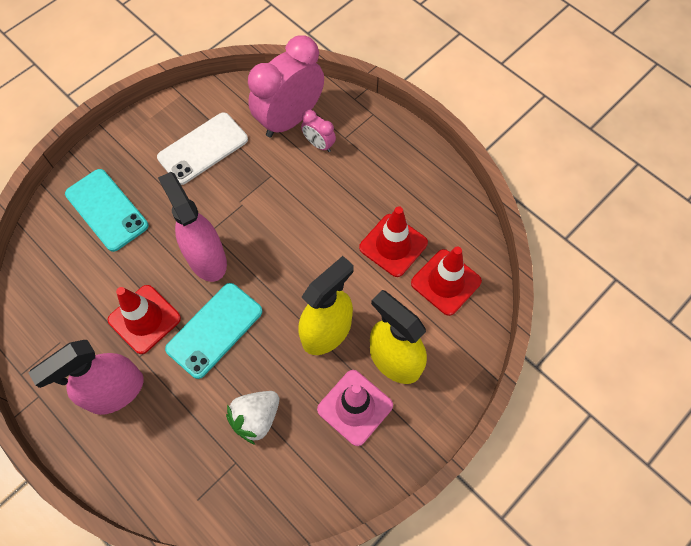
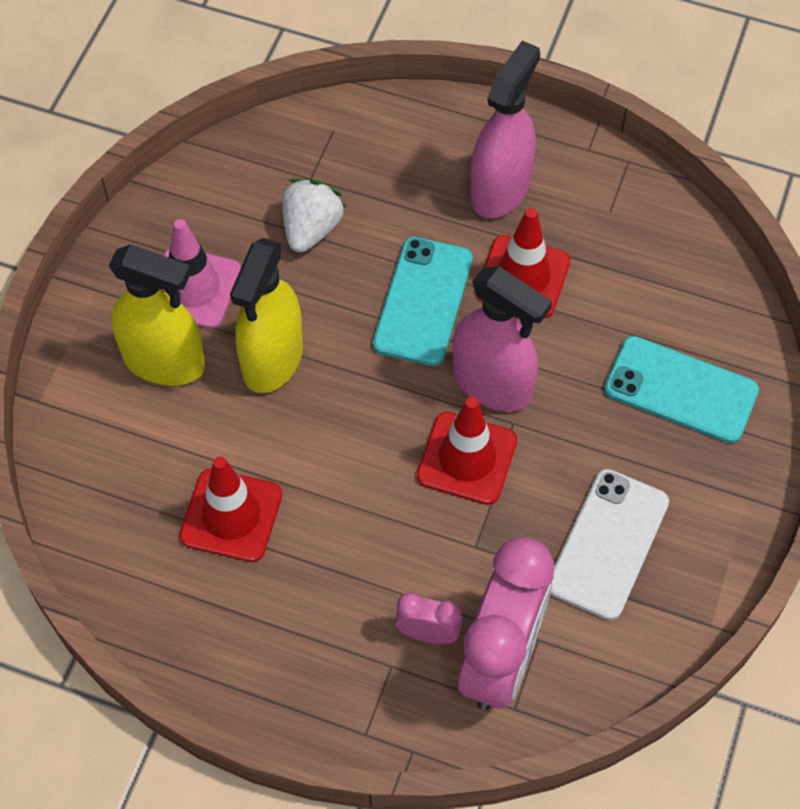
camera: 155 degrees right, 5 degrees down
(446, 282) = (131, 493): red traffic cone -> red traffic cone (467, 458)

